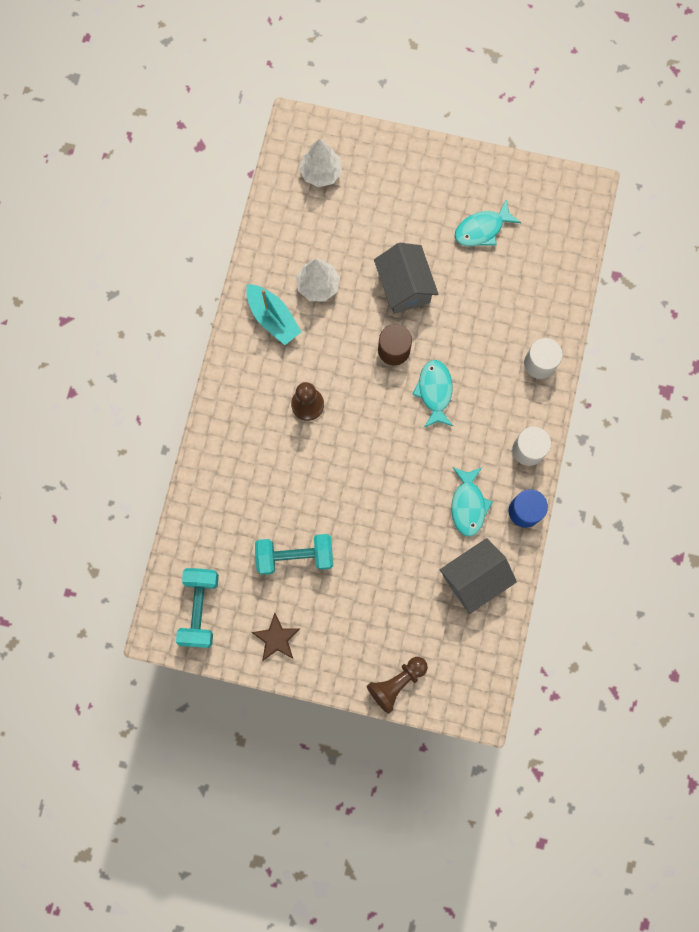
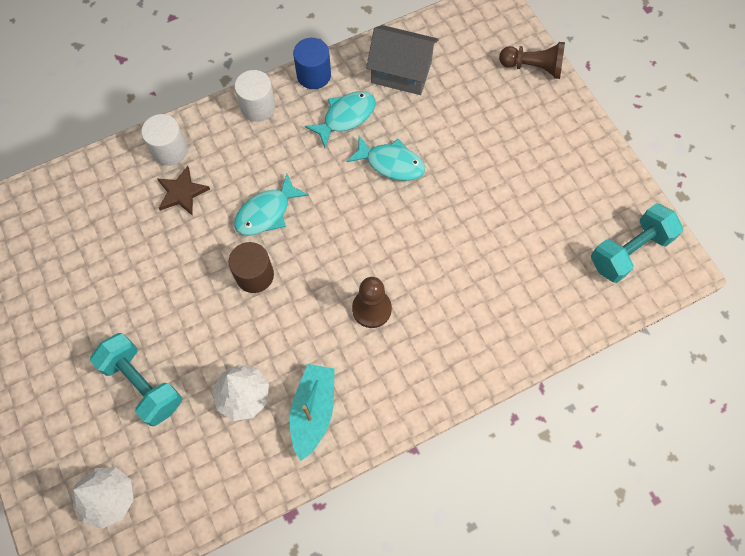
camera: 130 degrees left, 10 degrees down
(276, 638) = (589, 174): brown star -> brown star (182, 192)
(295, 556) = (513, 212): turquoise dumbbell -> turquoise dumbbell (143, 384)
(404, 287) = (181, 314): grey house -> none
(482, 229) = (65, 289): turquoise fish -> turquoise fish (391, 163)

